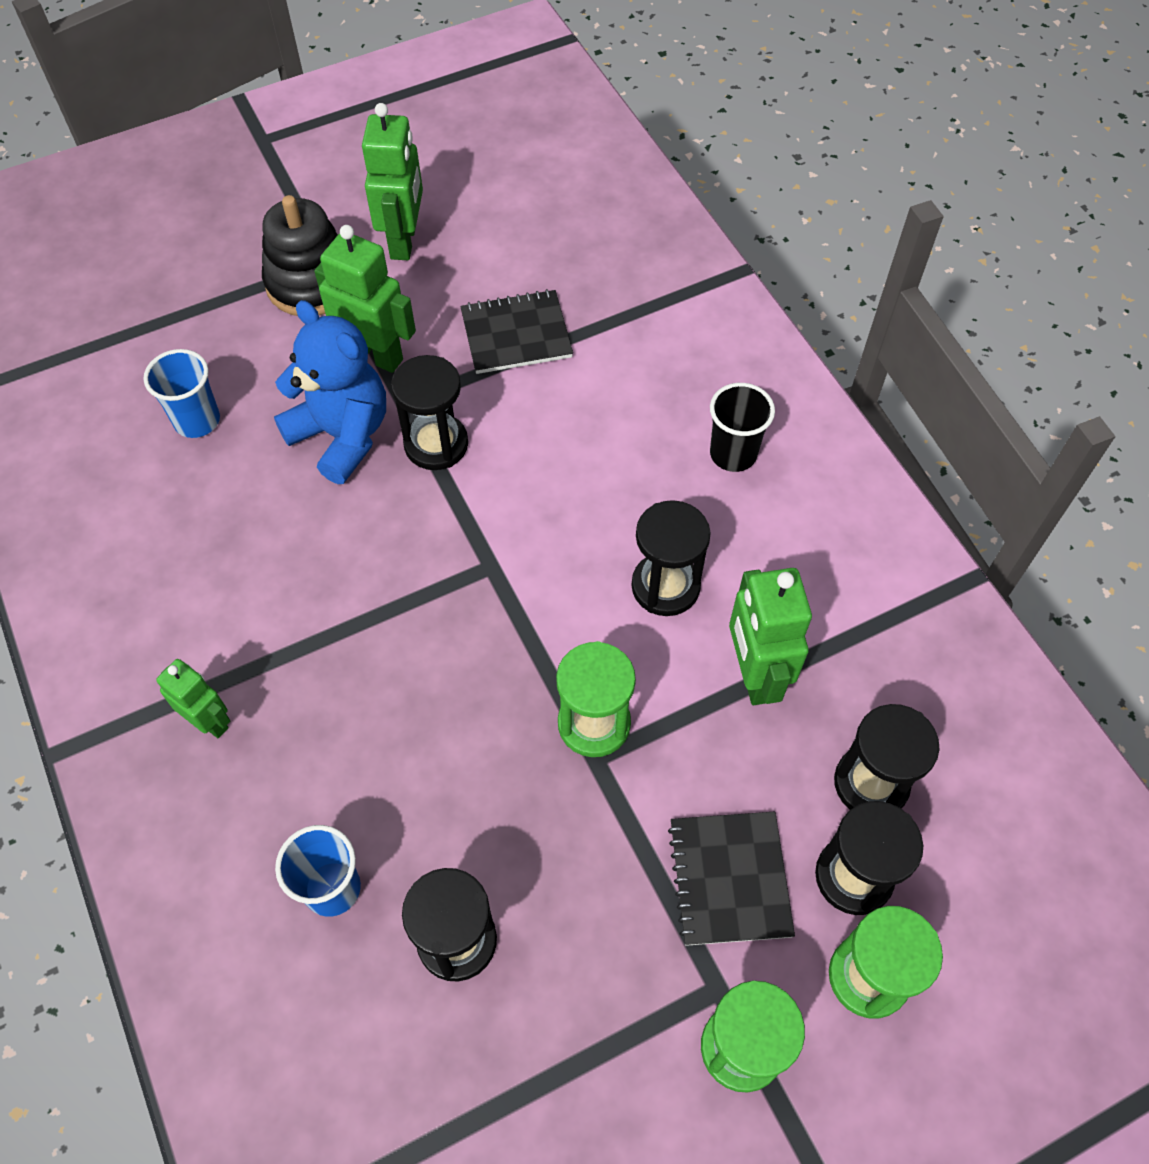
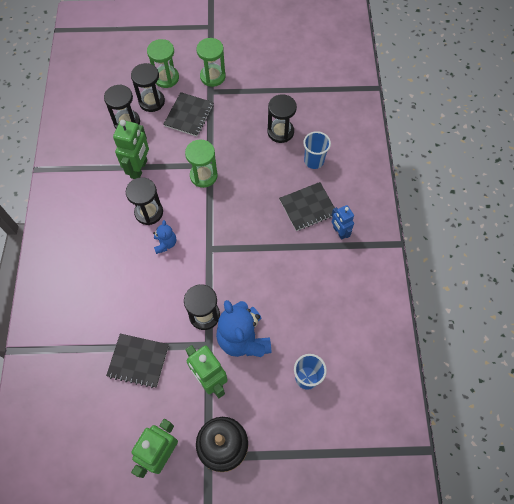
camera: 155 degrees left, 5 degrees up
(209, 721) = (339, 232): green robot -> blue robot
(305, 751) = (308, 207): none -> black notebook
(589, 538) = (165, 243): none -> blue teddy bear
(733, 454) = (85, 255): black cup -> none

